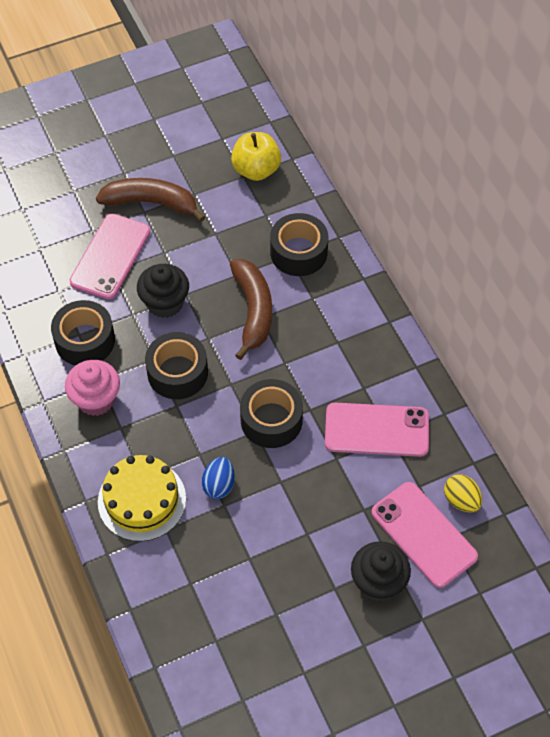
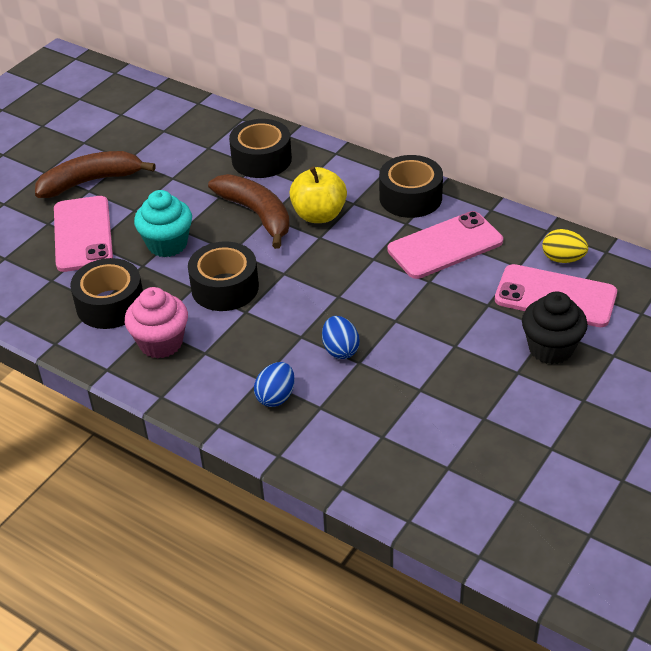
camera: 30 degrees left, 15 degrees down
(142, 500) = (276, 397): yellow cake -> blue egg
(165, 303) = (167, 244): black cupcake -> turquoise cupcake
(256, 170) = (171, 122): yellow apple -> yellow apple (319, 215)
(271, 420) = (345, 281): black tape -> black tape (410, 197)

